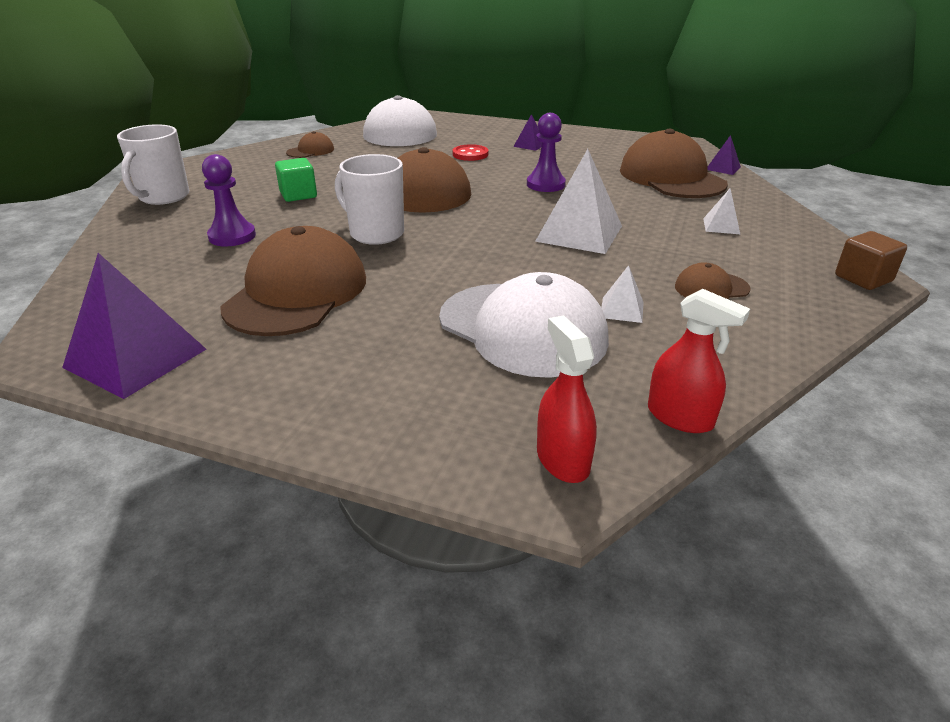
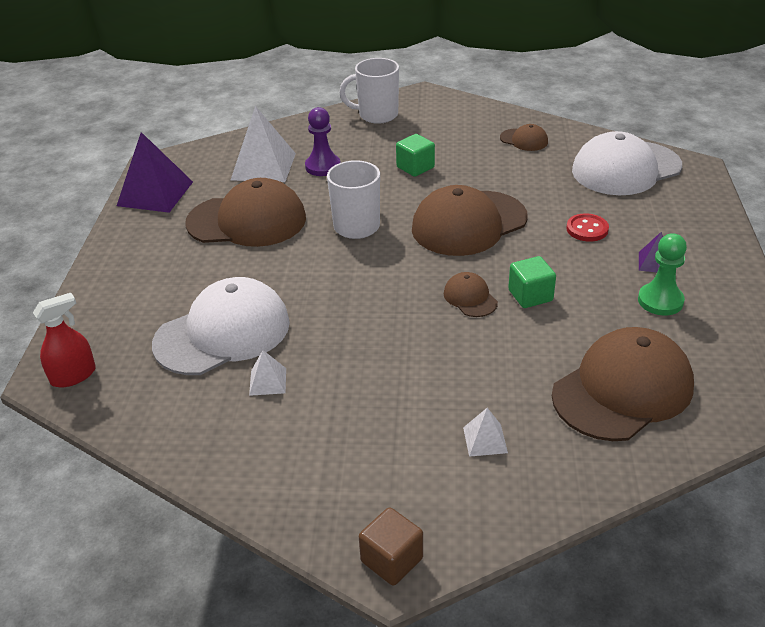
camera: 75 degrees right, 5 degrees up
(522, 329) = (223, 333): white cap -> white cap turned 150 degrees counterclockwise
(545, 184) = (530, 295): purple pawn -> green cube
(576, 151) = (660, 301): none -> green pawn
(579, 233) = (412, 337): white pyramid -> white pyramid (263, 166)
(680, 417) = (121, 425): red spray bottle -> none
(711, 288) = (326, 436): brown cap -> brown cap (470, 298)
(723, 168) = (696, 437): purple pyramid -> none

